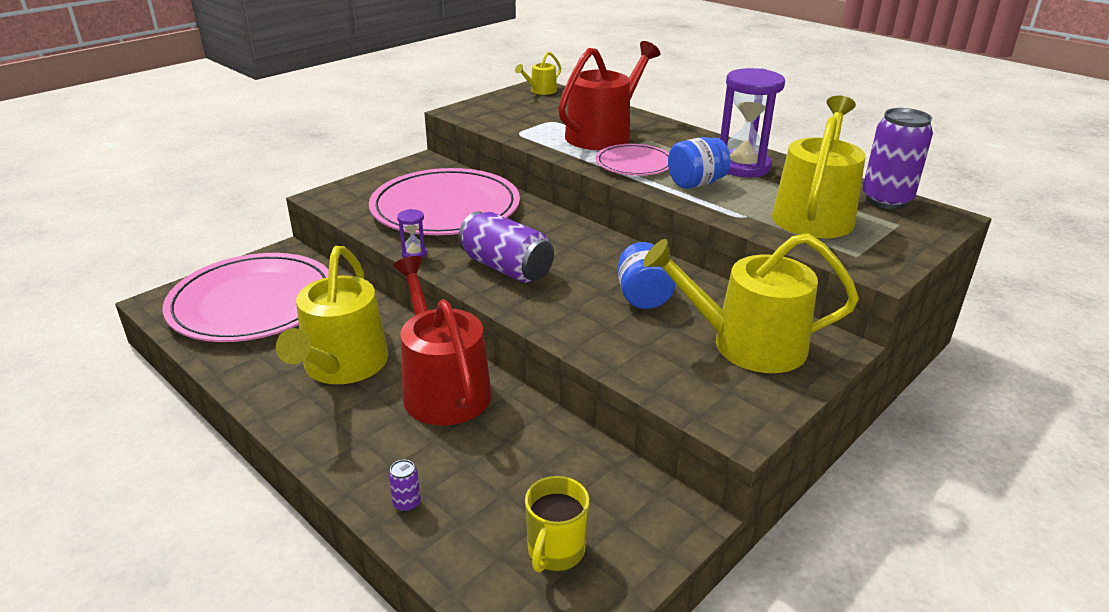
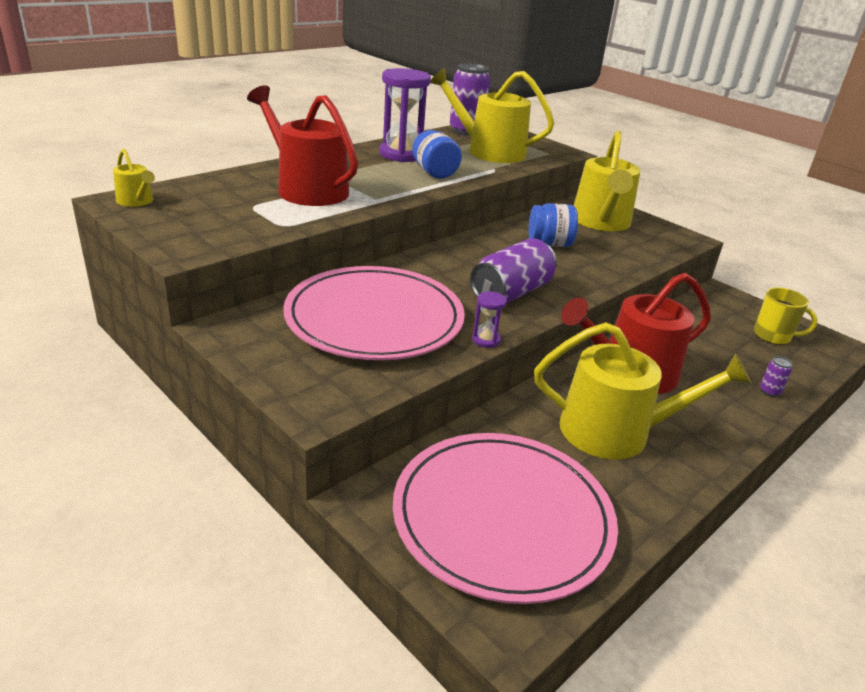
camera: 90 degrees left, 0 degrees up
(634, 163) = (387, 186): pink plate -> none

